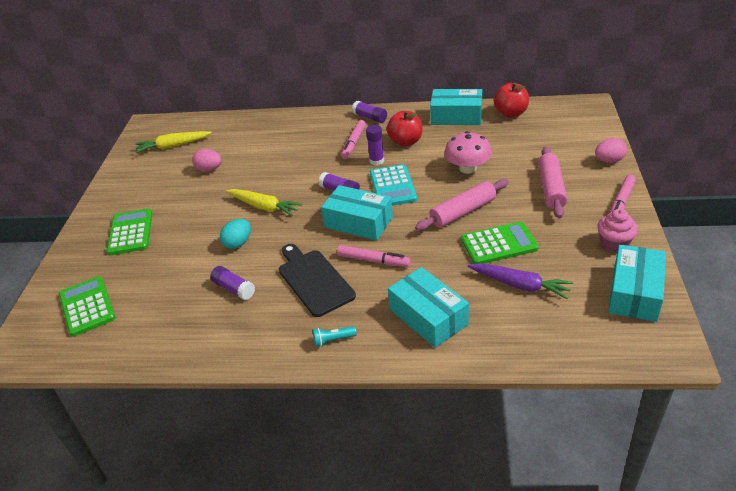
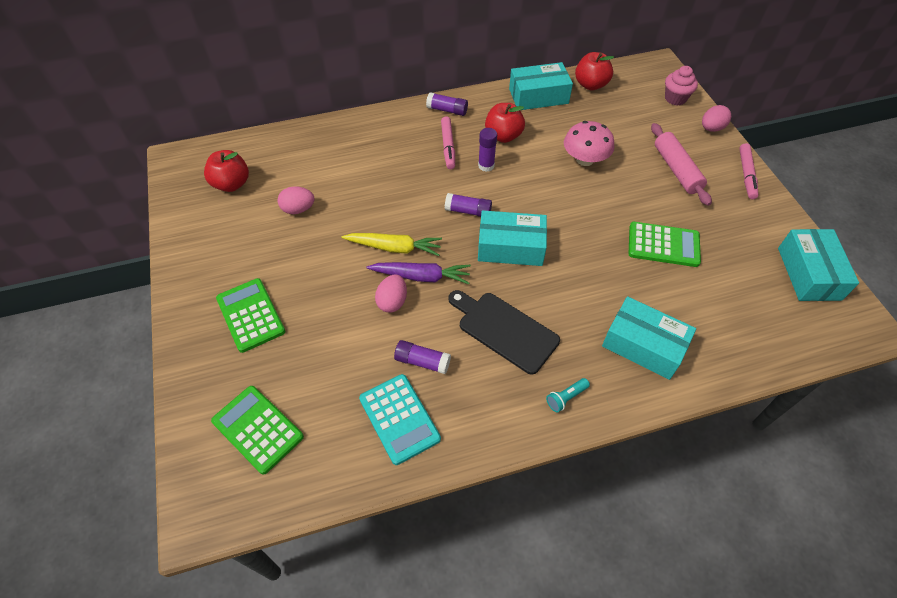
camera: 25 degrees left, 15 degrees up
(173, 146) = (231, 184): yellow carrot -> red apple
(238, 243) = (392, 302): turquoise egg -> pink egg
(373, 260) = (552, 291): pink marker -> none
(392, 186) = (521, 195): turquoise calculator -> turquoise calculator (399, 419)
(463, 212) = (609, 213): pink rolling pin -> none
(499, 244) = (663, 245): green calculator -> green calculator turned 45 degrees clockwise
(520, 285) = (707, 288): purple carrot -> purple carrot (421, 276)
(614, 244) = (764, 224): pink cupcake -> pink cupcake (675, 98)

